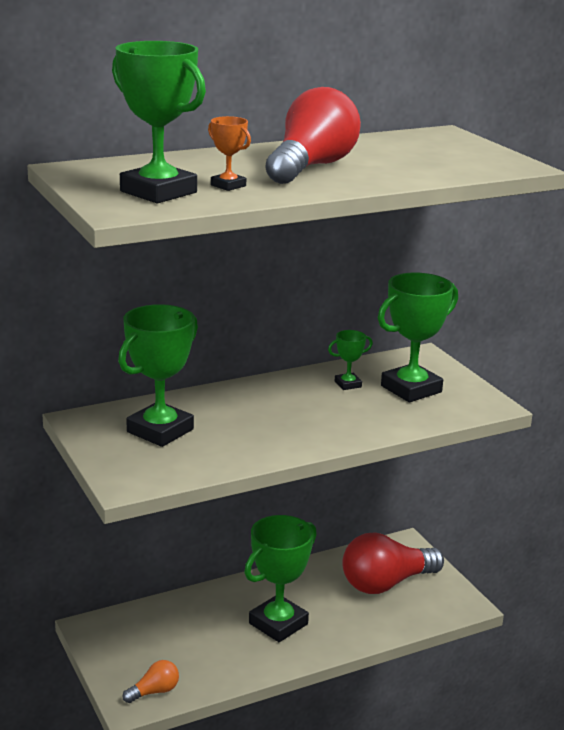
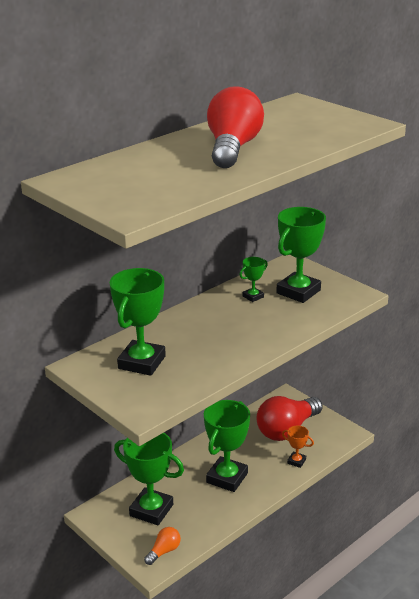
camera: 15 degrees left, 5 degrees up
(158, 192) = (143, 191): green trophy -> green trophy (151, 510)
(228, 185) = (188, 176): orange trophy -> orange trophy (296, 461)

